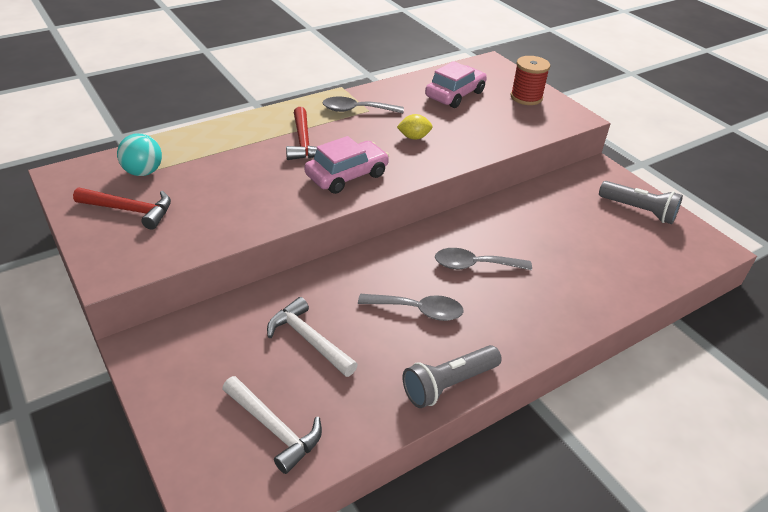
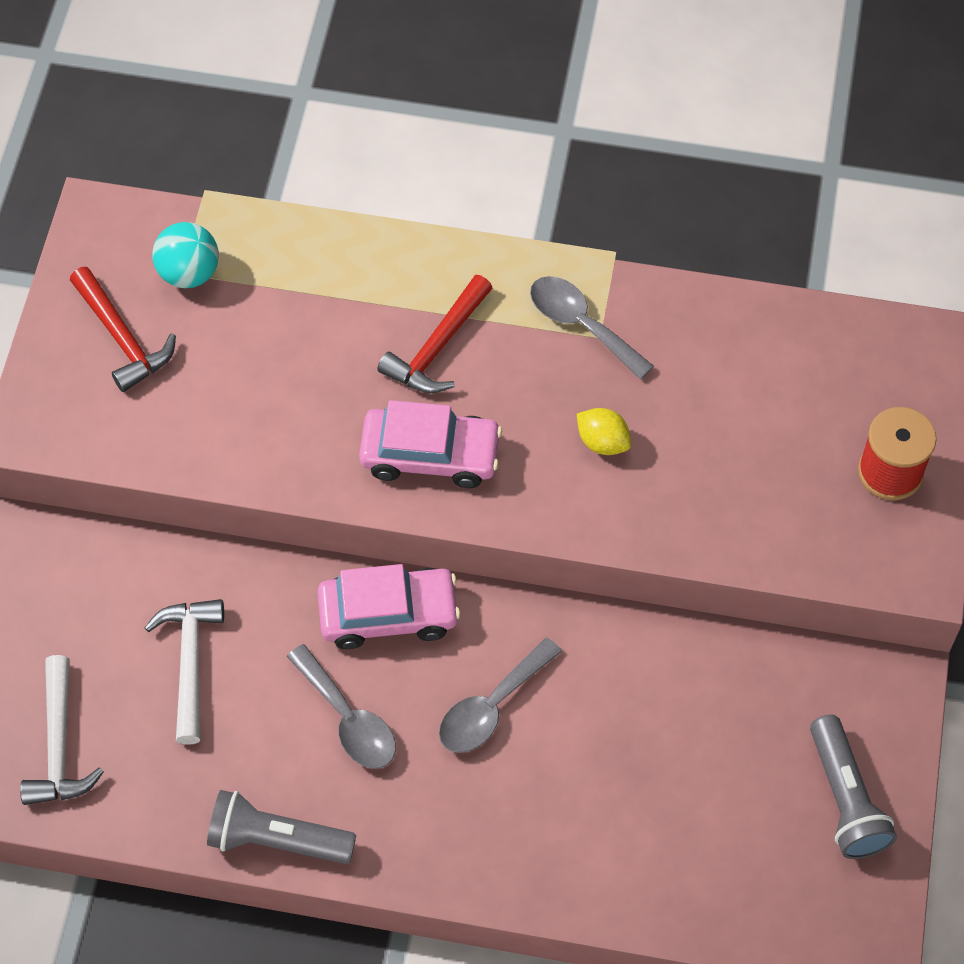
camera: 45 degrees right, 20 degrees up
(455, 94) = (776, 388): pink car -> pink car (388, 614)
(474, 265) = (491, 707): grey spoon -> grey spoon turned 90 degrees counterclockwise

